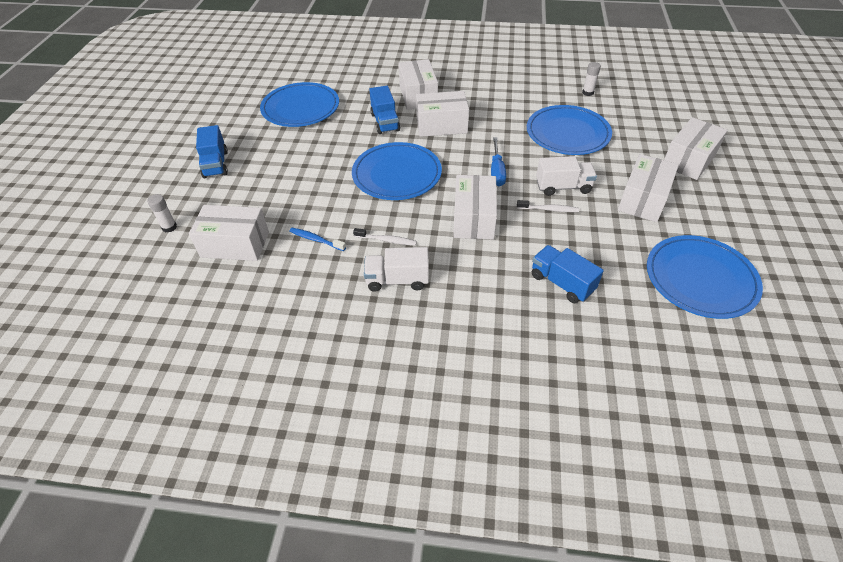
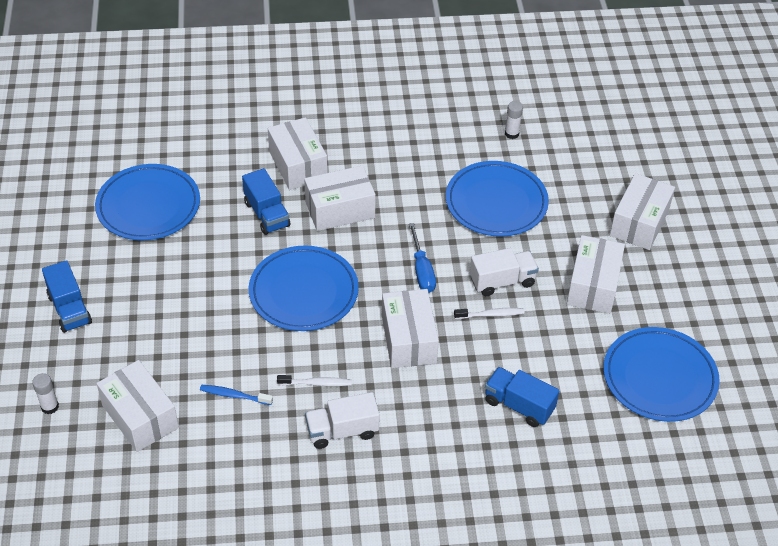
camera: 15 degrees left, 0 degrees up
(235, 244) = (140, 416): white box -> white box turned 60 degrees clockwise

